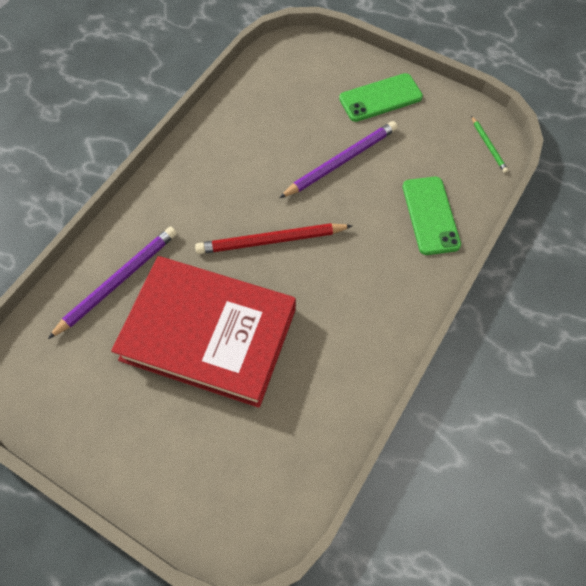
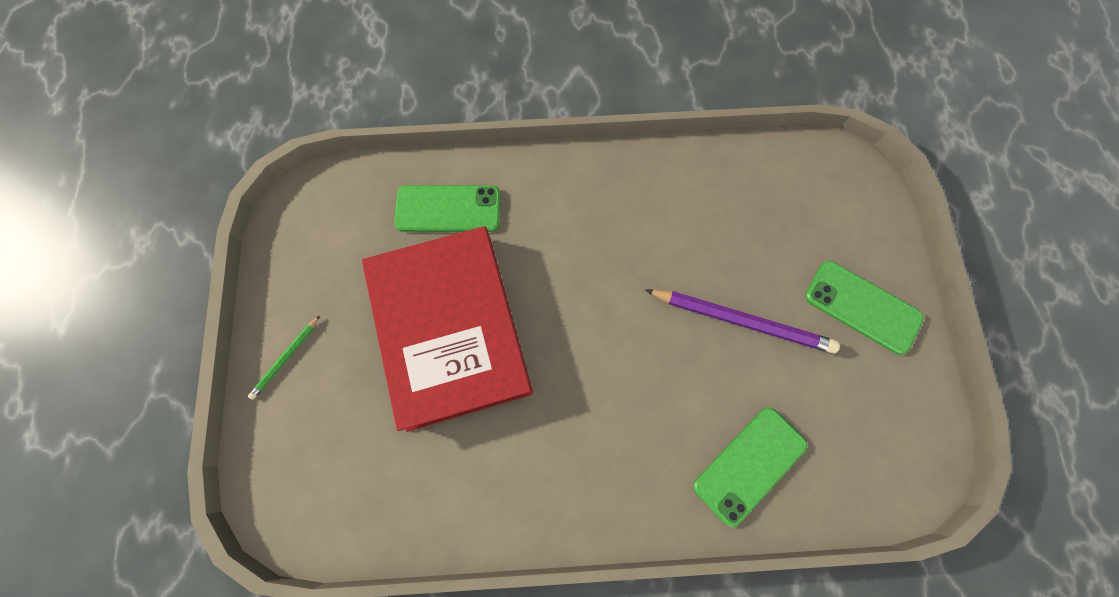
camera: 55 degrees right, 10 degrees up
(117, 281) = (448, 209): purple pencil -> green phone
(271, 241) = (591, 317): red pencil -> none
(488, 146) = (901, 475): green pencil -> green pencil (286, 358)

